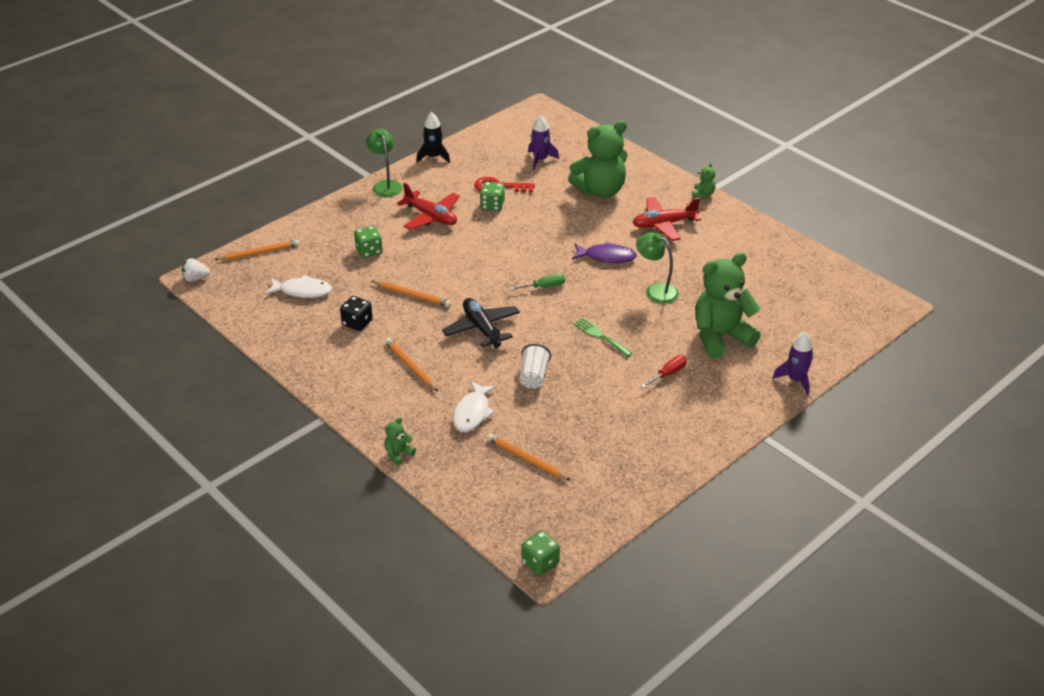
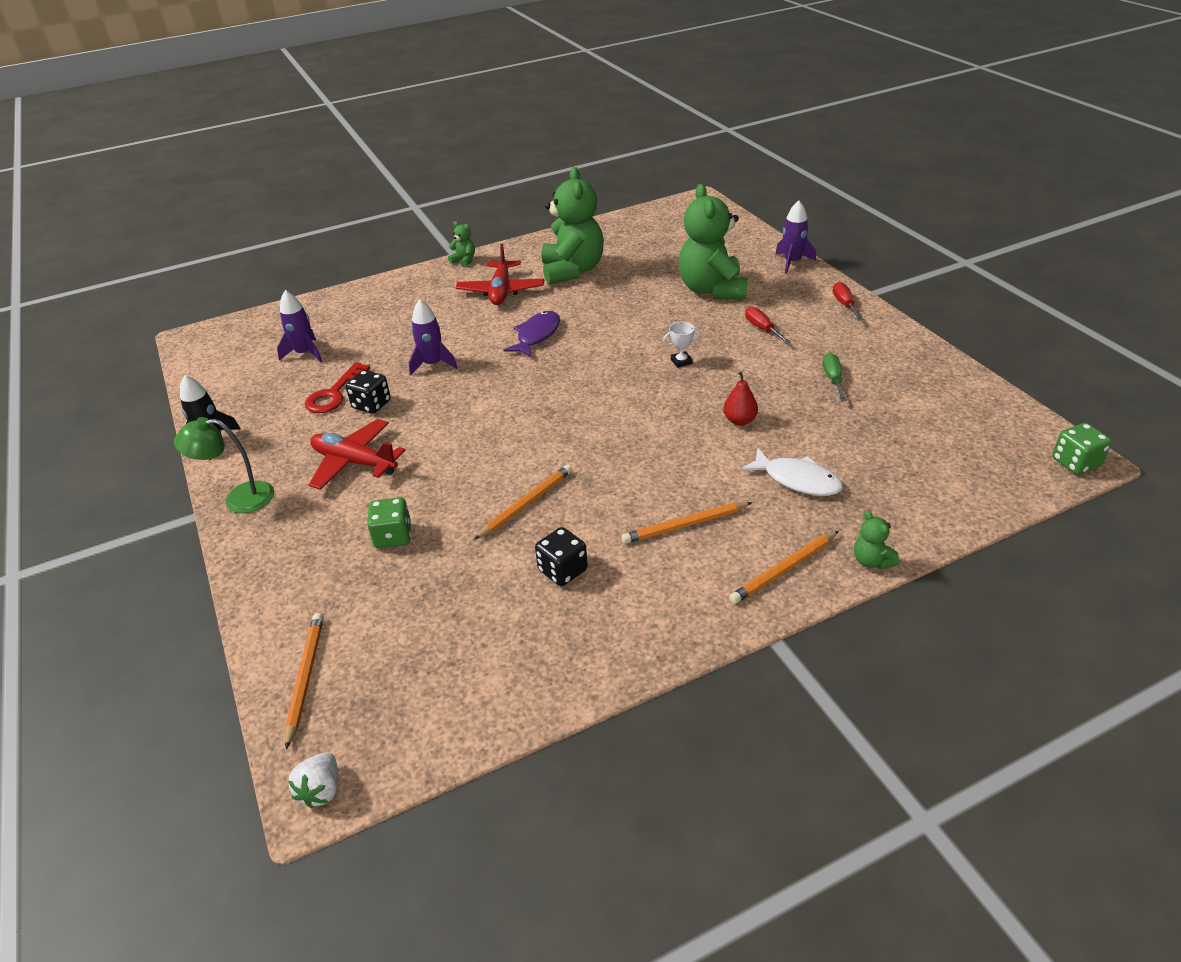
camera: 70 degrees left, 0 degrees up
(302, 291) = (449, 628): white fish -> none
(431, 216) = (354, 462): red plane -> red plane turned 120 degrees counterclockwise
(482, 328) = (629, 449): black plane -> none
(492, 205) = (371, 404): green dice -> black dice
(527, 459) = (893, 447): orange pencil -> orange pencil (784, 569)
(533, 376) = (739, 420): white cup -> red pear
(544, 287) = (569, 387): green screwdriver -> green screwdriver (833, 379)
(549, 218) = (433, 364): none -> purple rocket
(600, 190) = (406, 321): green teddy bear -> green teddy bear (572, 270)
(600, 336) = (681, 362): green fork -> white trophy
(655, 291) = (616, 314): green lamp -> none
(732, 420) = (844, 304): none -> red screwdriver

